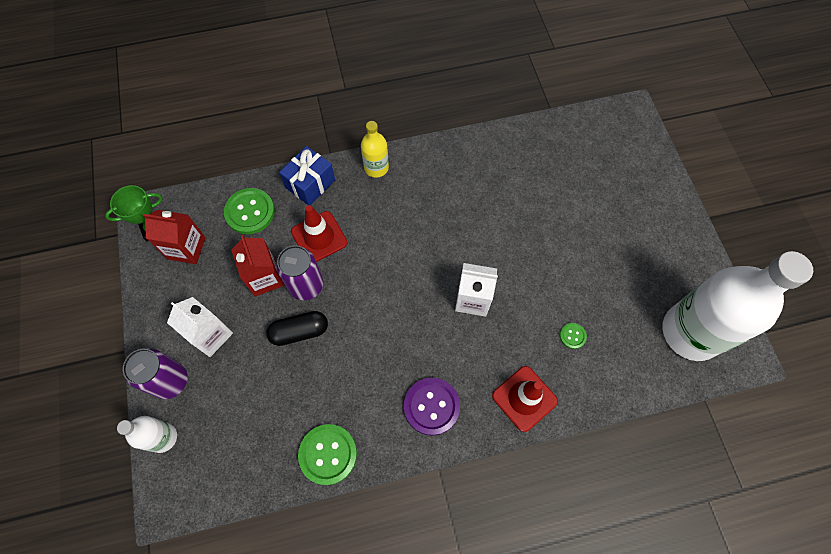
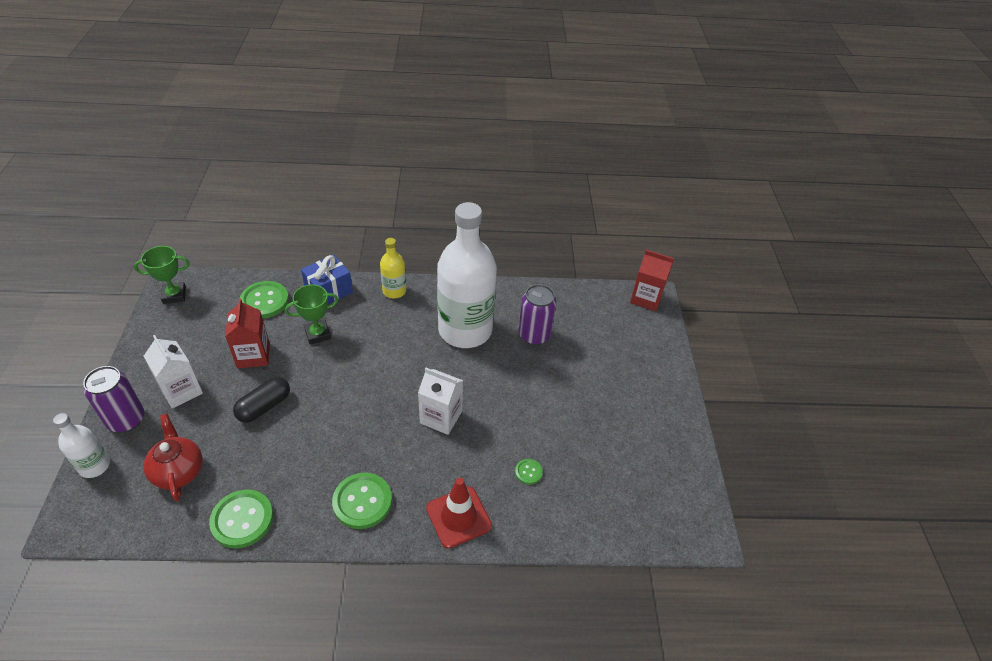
camera: 10 degrees right, 20 degrees down
(186, 248) = (195, 317): red carton -> red carton (646, 298)
(246, 421) = (178, 471): none -> red teapot
(299, 332) = (264, 406): black capsule -> black capsule turned 45 degrees counterclockwise
(306, 285) = (288, 370): purple can -> purple can (534, 335)
(319, 237) = (318, 334): red traffic cone -> green trophy
(431, 406) = (362, 501): purple button -> green button
(691, 332) = (652, 497): white bottle -> white bottle (465, 330)

